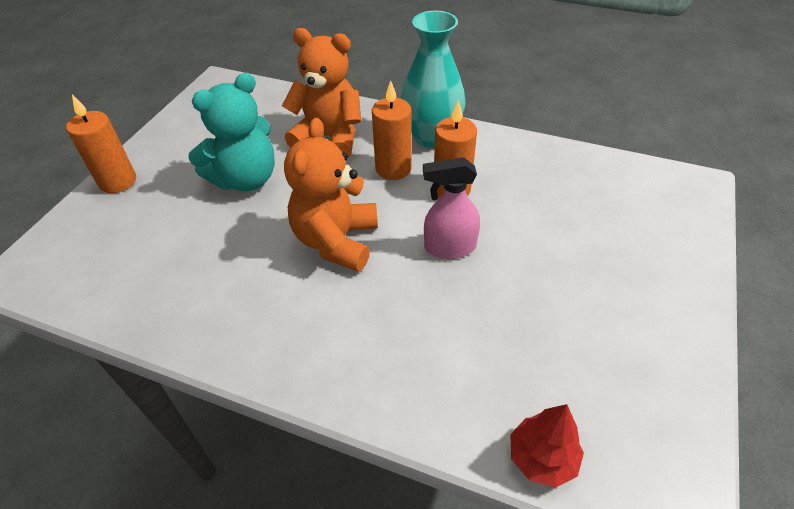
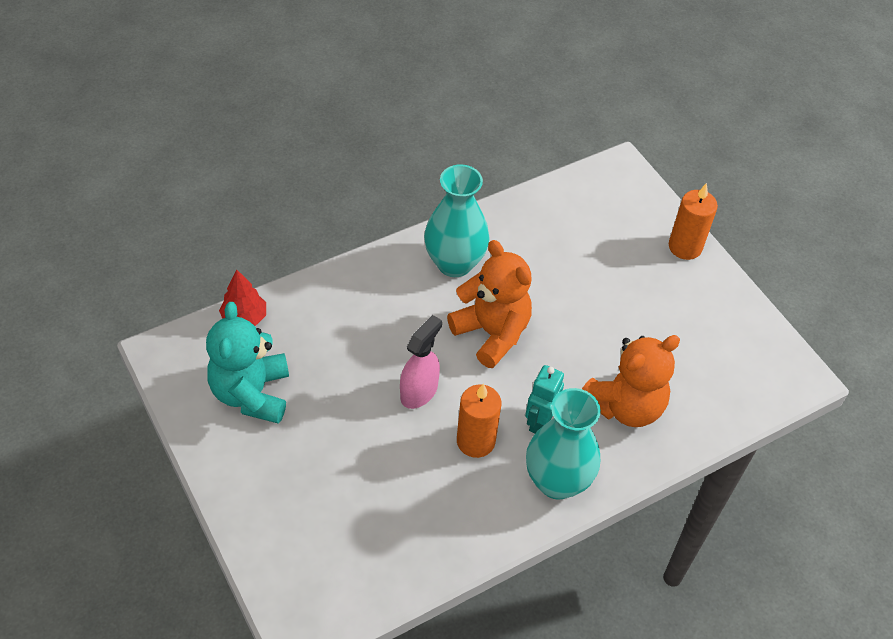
camera: 125 degrees right, 5 degrees up
(245, 179) = (617, 320): turquoise teddy bear -> turquoise teddy bear (251, 393)
(274, 320) = (454, 263): none -> turquoise vase
(393, 168) = (539, 421): orange candle -> turquoise robot

